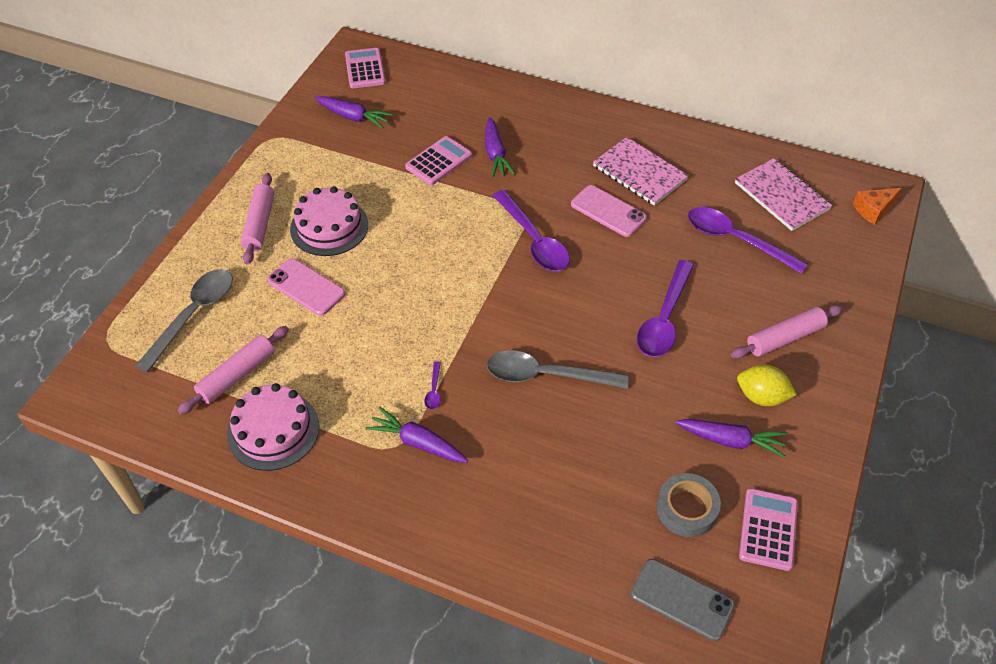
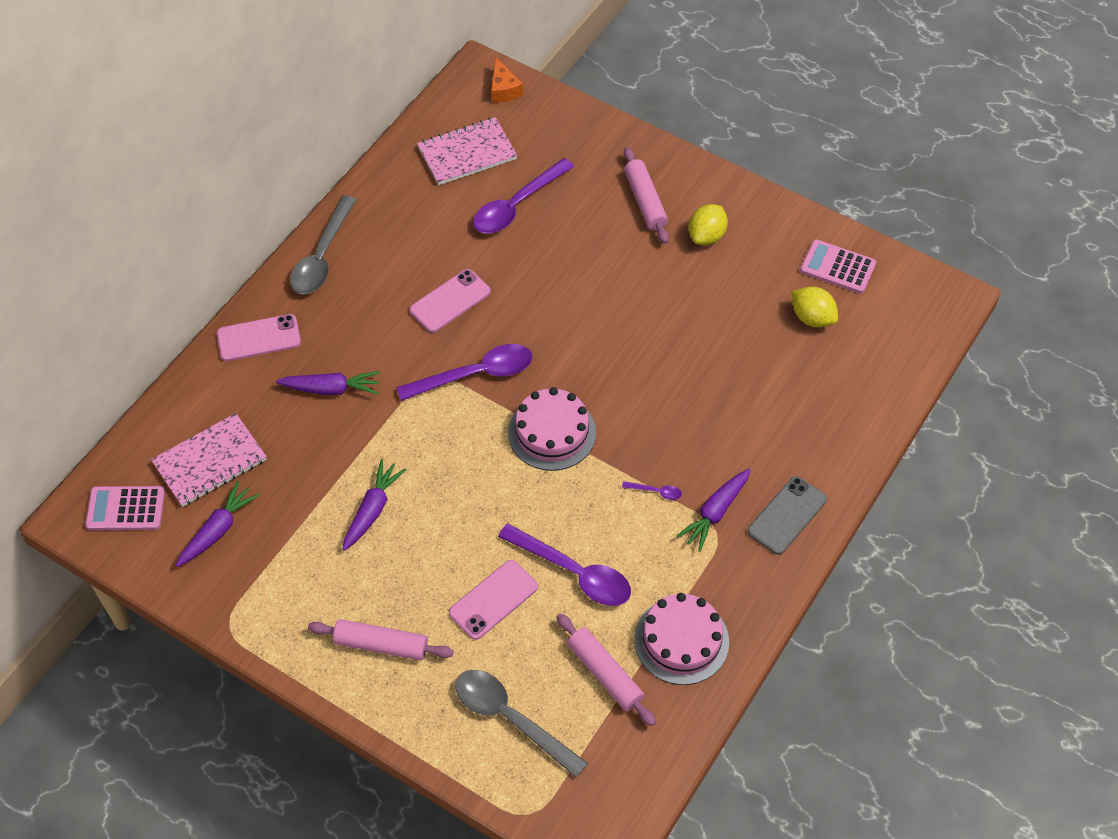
camera: 80 degrees left, 5 degrees up
(329, 227) = (405, 570): pink cake -> pink cake (552, 432)
(438, 161) = (327, 447): pink calculator -> none
(533, 105) = (258, 338): none -> pink phone
(546, 375) = (654, 394): grey spoon -> grey spoon (322, 256)
(639, 173) = (400, 262): pink notebook -> pink notebook (210, 461)
(664, 319) = (604, 286): purple spoon -> purple spoon (573, 572)
(682, 599) = (893, 340): grey phone -> grey phone (787, 515)
(686, 509) = (812, 318): grey tape -> yellow lemon
(731, 440) = (749, 270): purple carrot -> purple carrot (372, 510)

